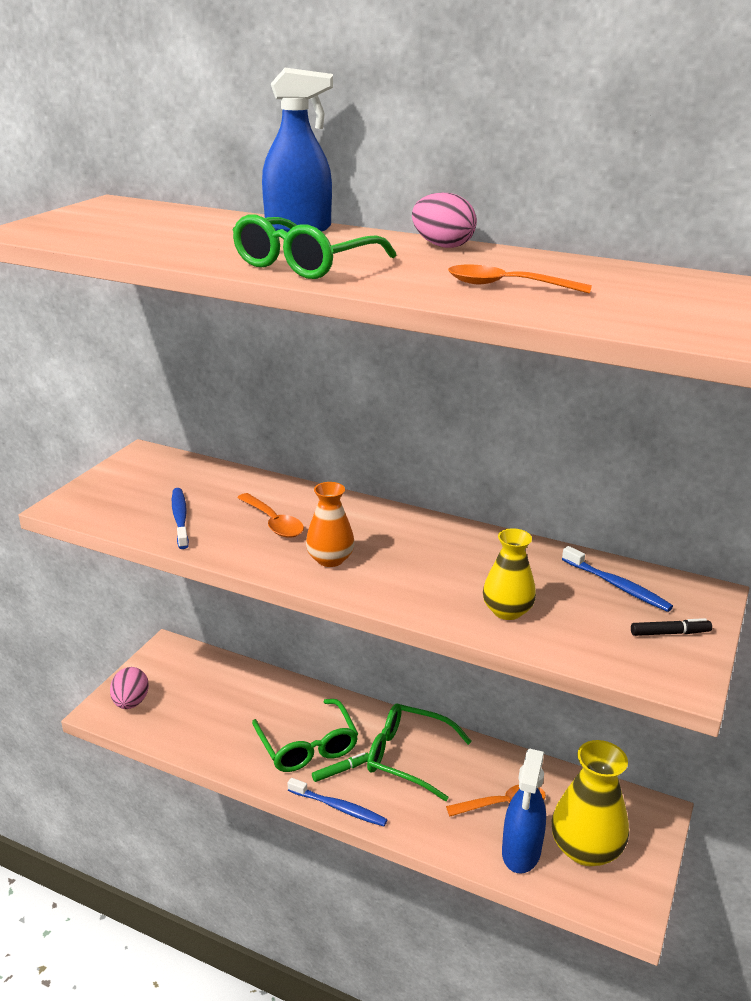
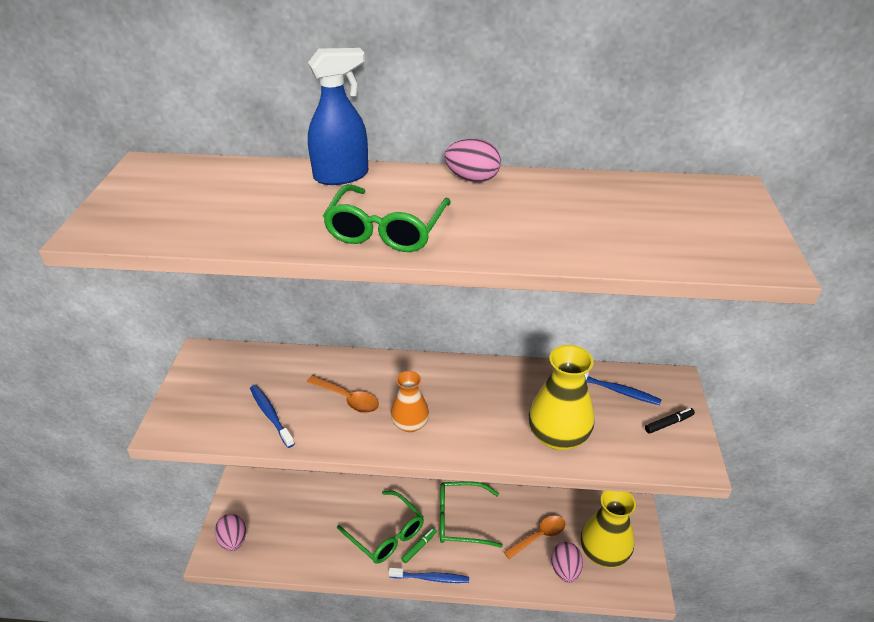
camera: 20 degrees left, 10 degrees up
(507, 286) = (558, 227): orange spoon -> none
(507, 611) = (558, 436): yellow vase -> yellow vase, size x1.65
(521, 852) = (565, 570): blue spray bottle -> pink egg

